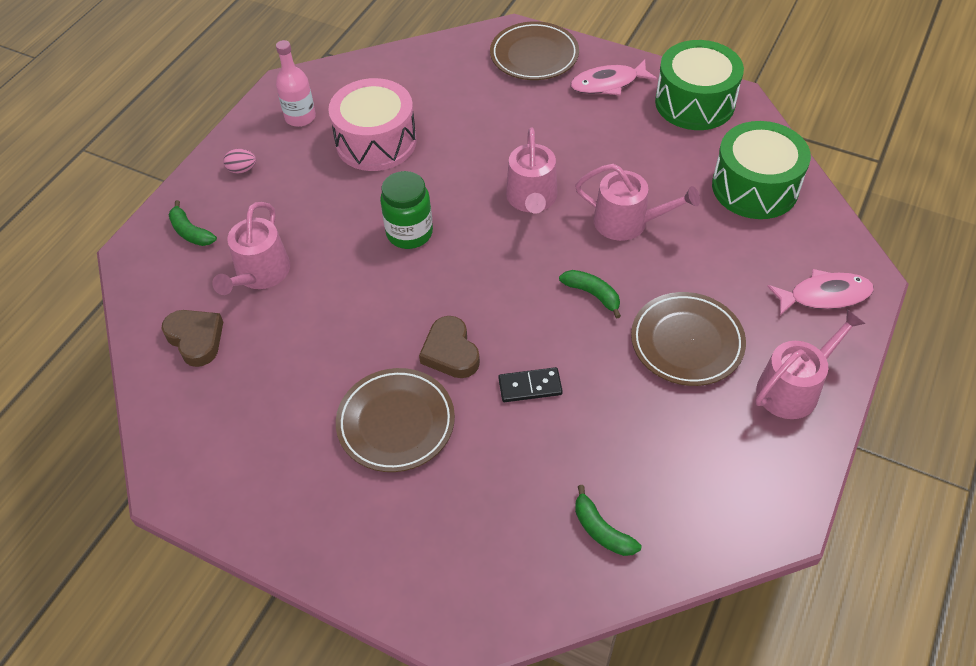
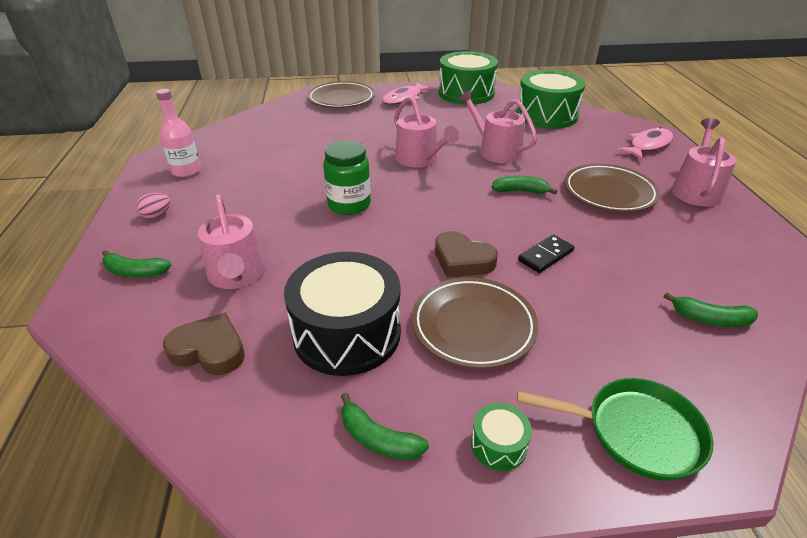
camera: 35 degrees left, 15 degrees down
(251, 474) = (378, 438): none -> green banana
(297, 376) = (347, 333): none -> black drum
(322, 526) = (498, 445): none -> green drum
(376, 142) = (267, 166): pink drum -> none
(424, 575) = (635, 432): none -> green pan
(627, 222) = (496, 151): pink watering can -> pink watering can turned 120 degrees counterclockwise

